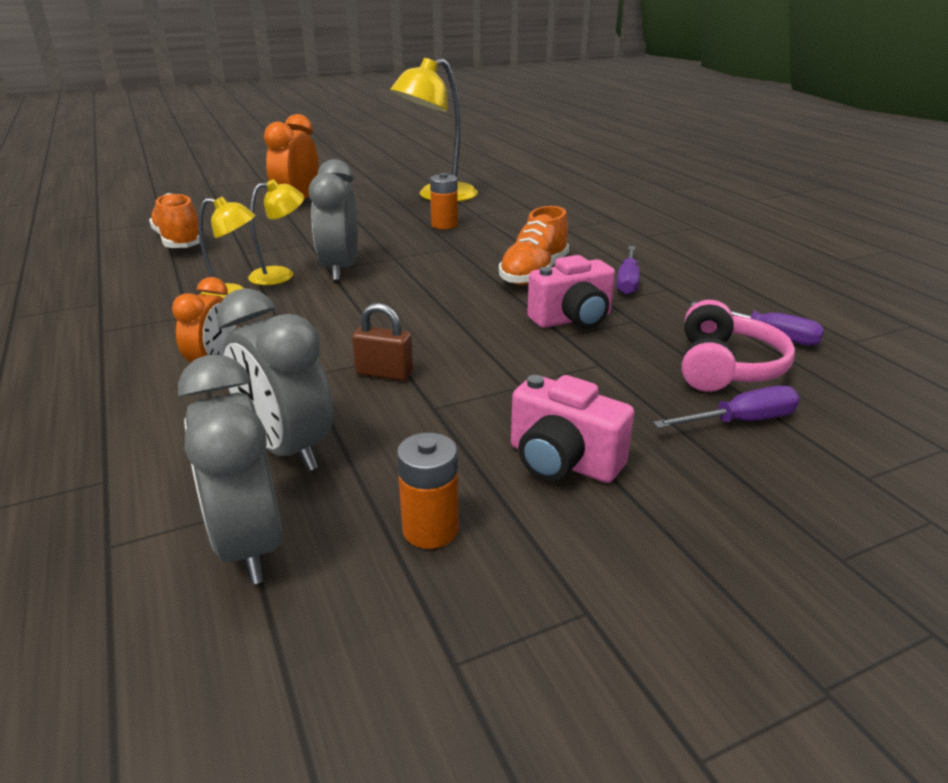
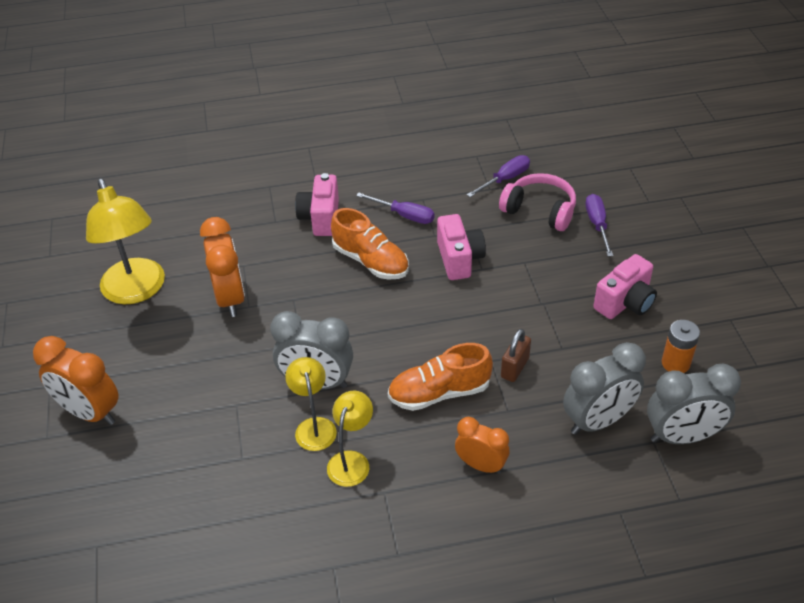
camera: 75 degrees left, 15 degrees up
(179, 241) = (181, 519): orange shoe -> orange shoe (439, 393)
(444, 225) = (230, 298): orange battery -> orange clock
(585, 244) = (321, 218): none -> pink camera

